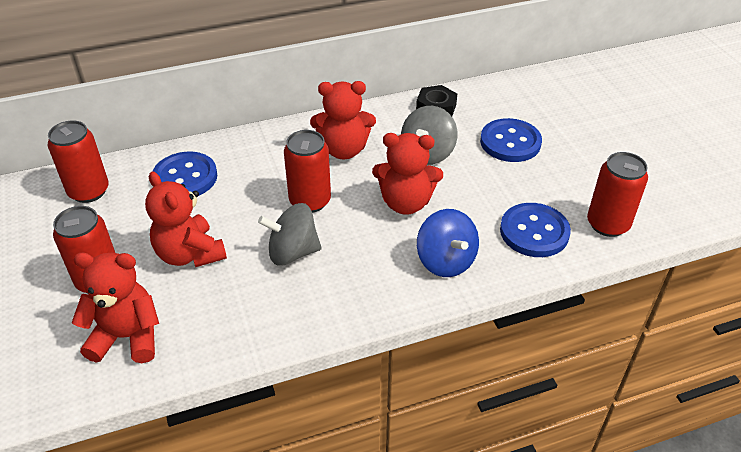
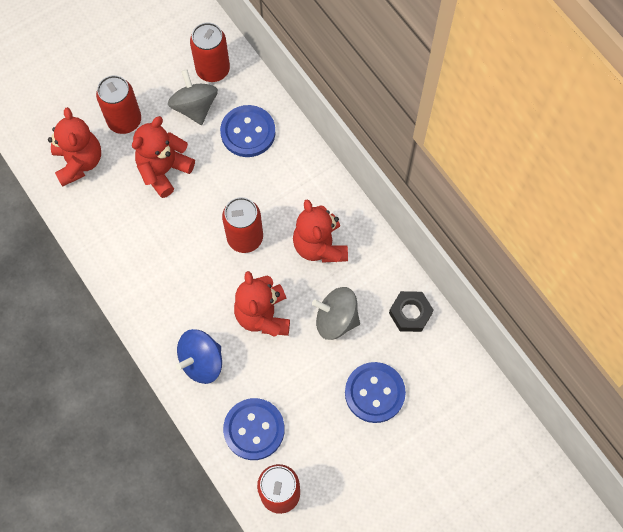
camera: 75 degrees right, 25 degrees up
(292, 252) = (183, 243): grey spinning top -> grey spinning top (195, 107)

